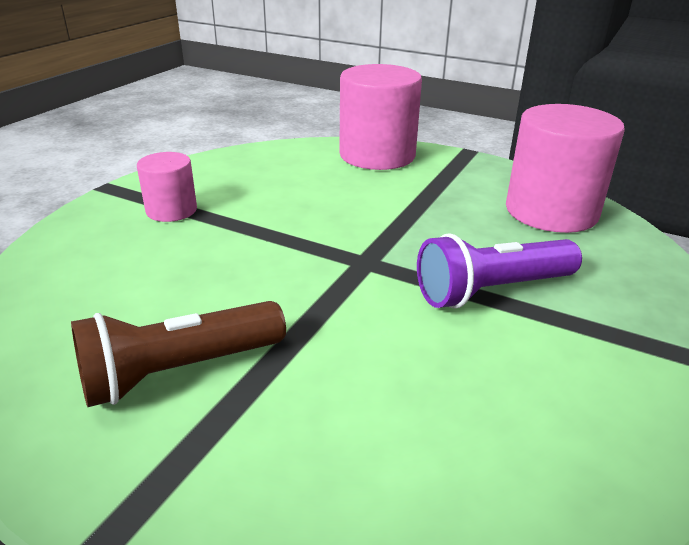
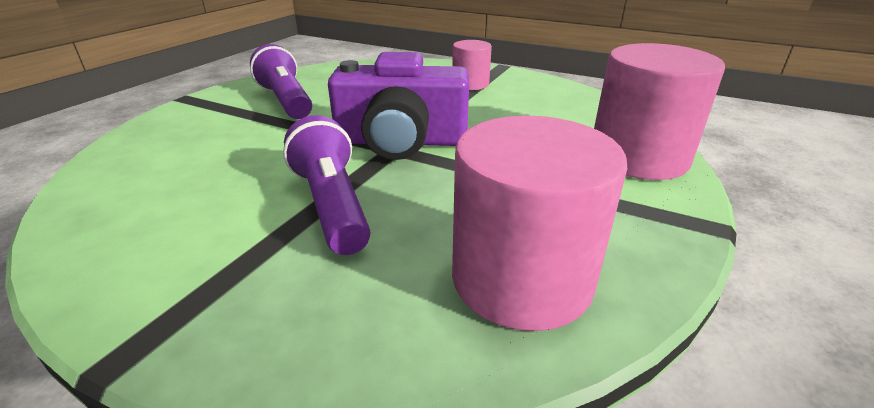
camera: 90 degrees right, 0 degrees up
(178, 371) = (286, 101): brown flashlight -> purple flashlight
(348, 257) = (401, 141): none -> purple camera

